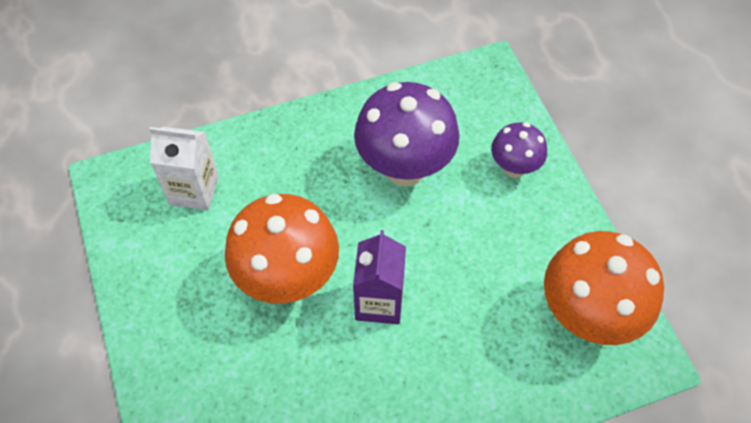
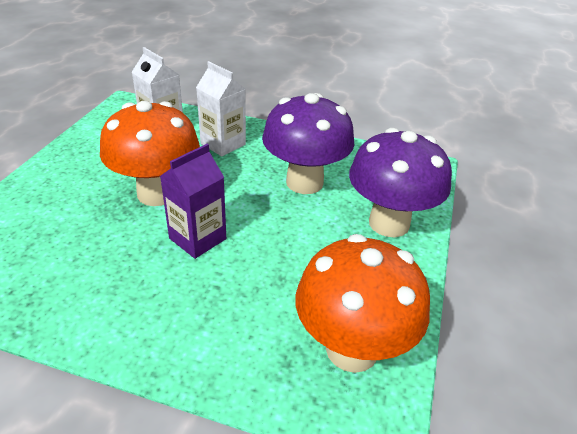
camera: 35 degrees right, 20 degrees down
(280, 169) = (223, 144): none -> white carton
(514, 168) = (389, 223): purple mushroom -> purple mushroom, size x1.83

